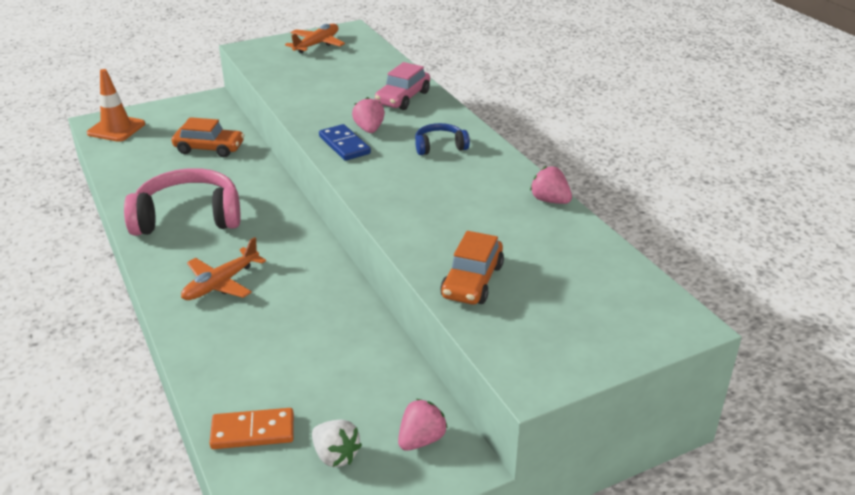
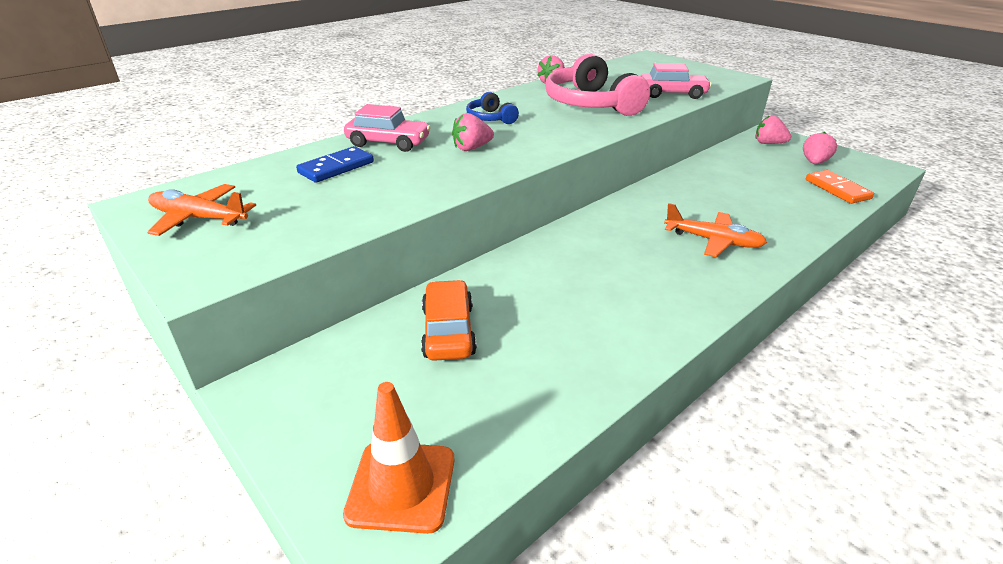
camera: 105 degrees left, 0 degrees up
(188, 217) = (626, 295): pink headphones -> pink headphones (591, 104)
(335, 455) = (814, 162): white strawberry -> pink strawberry
(344, 145) = (513, 154): blue domino -> blue domino (336, 168)
(472, 281) = (672, 94): orange car -> pink car

